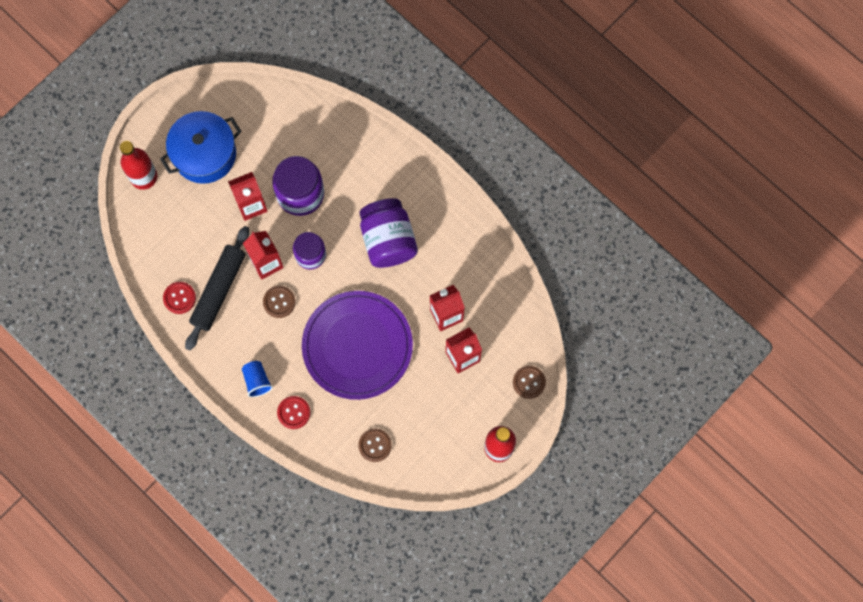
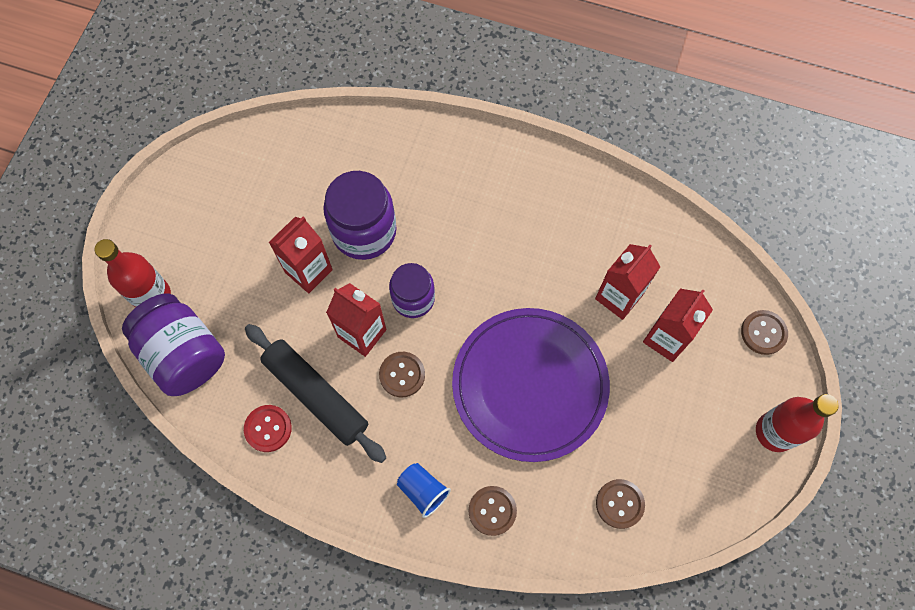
camera: 25 degrees left, 5 degrees down
(204, 154) = (220, 235): blue pot -> none
(219, 290) = (316, 395): black rolling pin -> black rolling pin turned 45 degrees counterclockwise
(293, 412) = (492, 511): red button -> brown button
(388, 240) = (500, 239): purple jar -> purple jar (184, 354)

